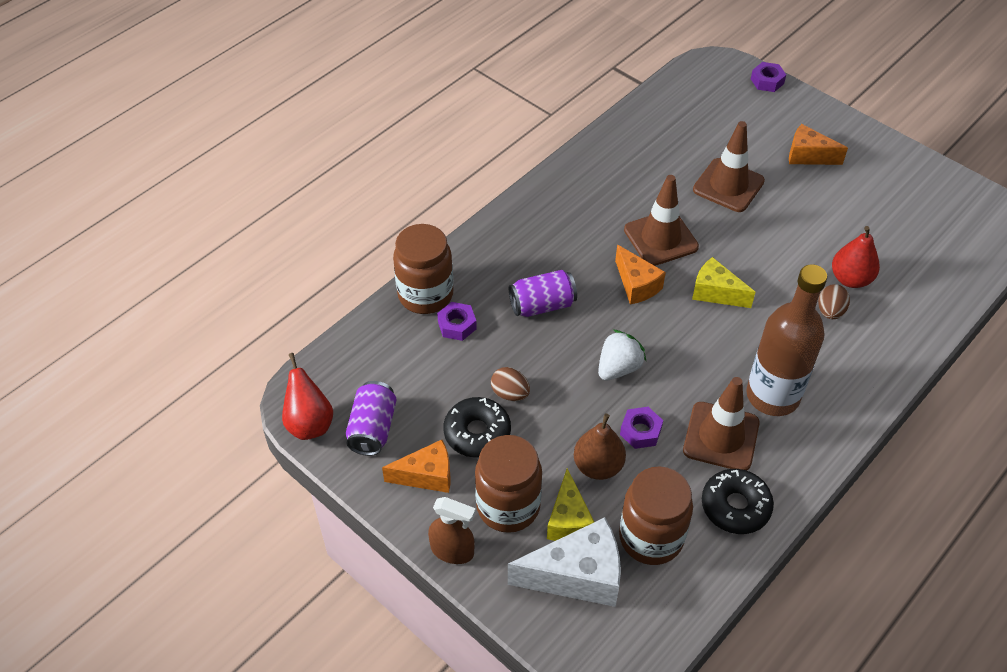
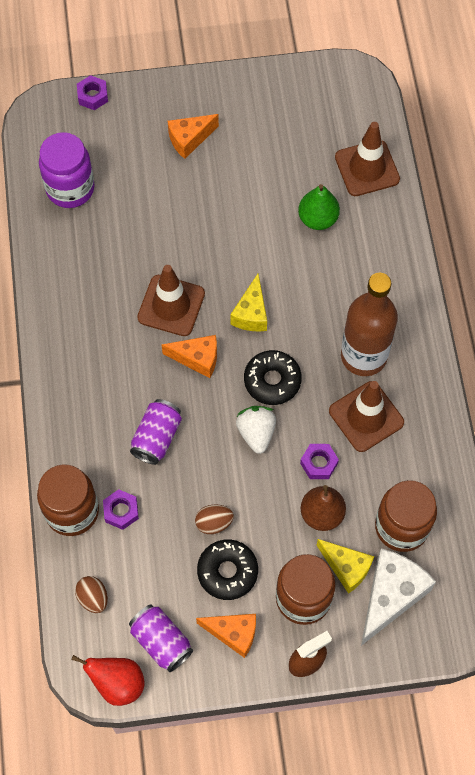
camera: 50 degrees left, 15 degrees up
(427, 475) = (233, 633): orange cheese -> orange cheese turned 75 degrees clockwise
(680, 118) = (70, 188): none -> purple jar
(716, 293) = (251, 313): yellow cheese -> yellow cheese turned 60 degrees counterclockwise
(728, 185) = (166, 216): brown traffic cone -> brown traffic cone (367, 168)
(735, 506) = (423, 455): black donut -> black donut (272, 381)
(830, 311) = (331, 257): brown egg -> brown egg (93, 598)
(850, 279) = (317, 219): red pear -> green pear

